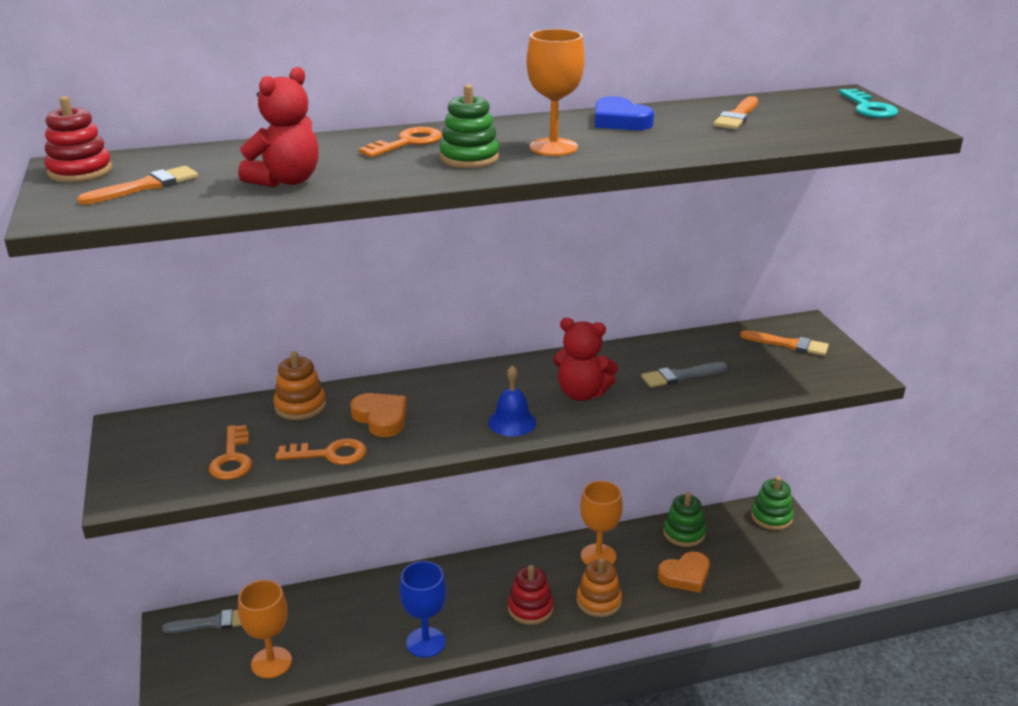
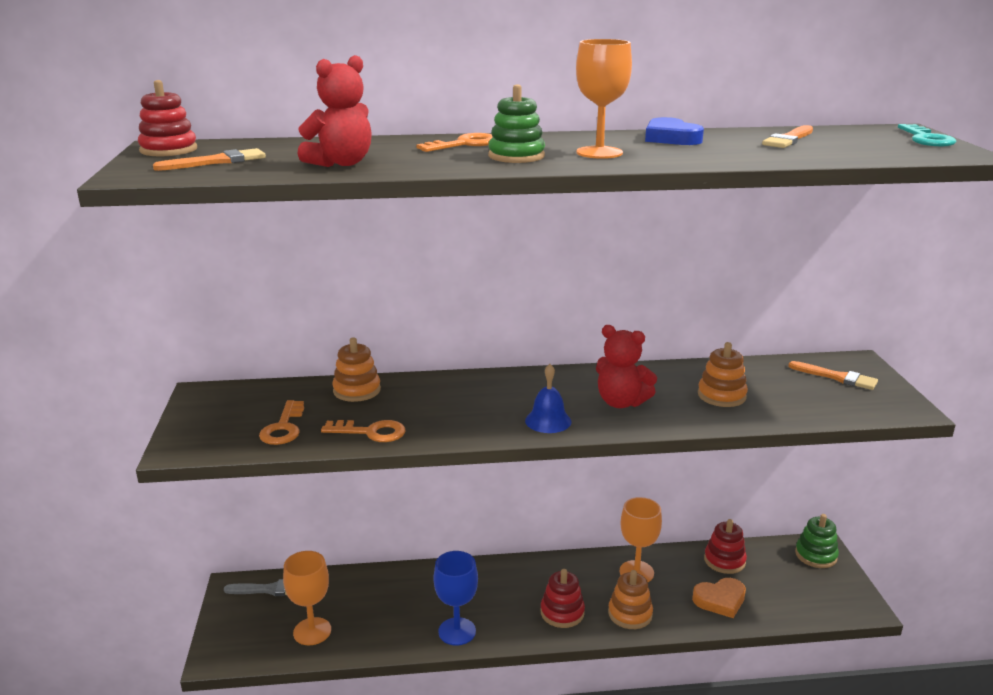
camera: 10 degrees right, 5 degrees down
(381, 418) = (426, 406): orange heart -> none
(680, 376) = (721, 395): grey brush -> orange stacking toy
(684, 533) = (724, 560): green stacking toy -> red stacking toy

